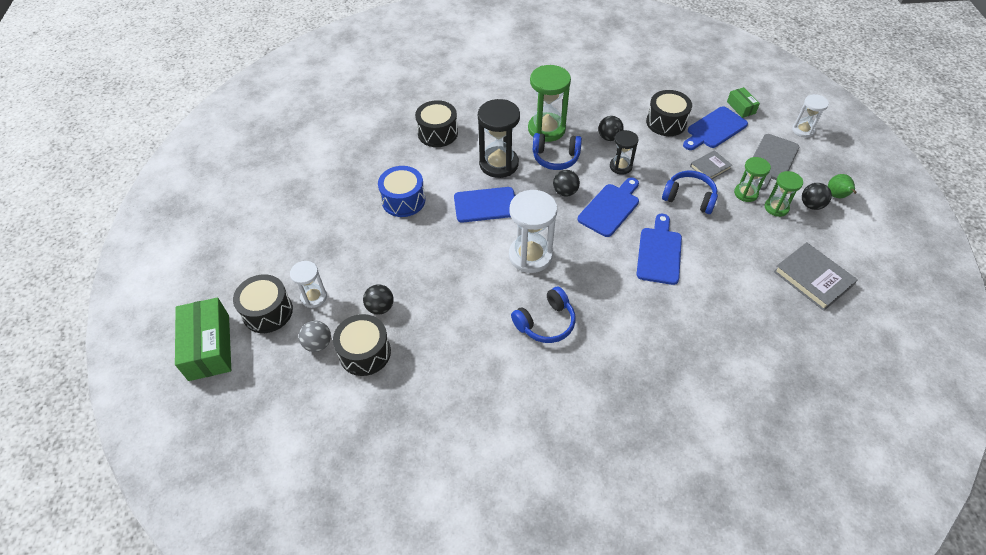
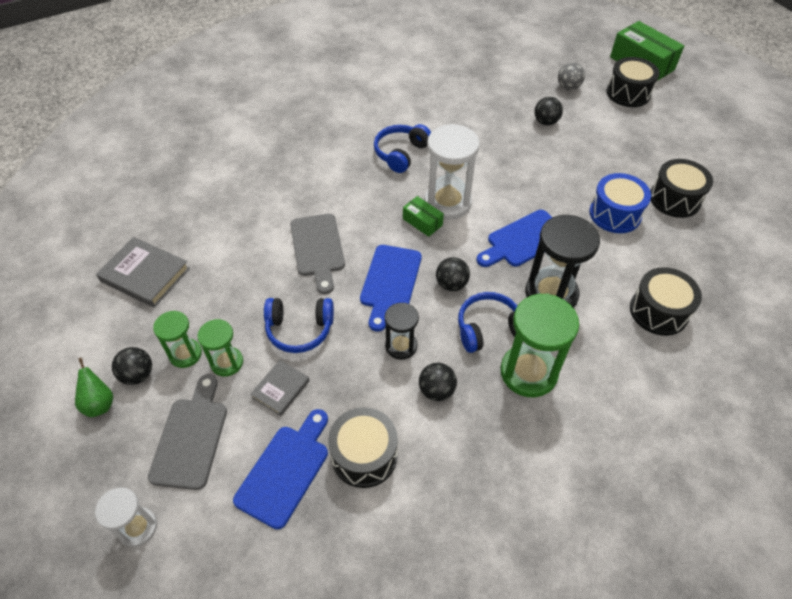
camera: 155 degrees right, 0 degrees up
(314, 297) = (605, 112): white hourglass -> none
(365, 352) = (528, 93): black drum -> black drum (675, 199)
(659, 252) = (317, 248): blue cutting board -> grey cutting board
(741, 107) = (247, 545): green box -> green box (422, 222)

